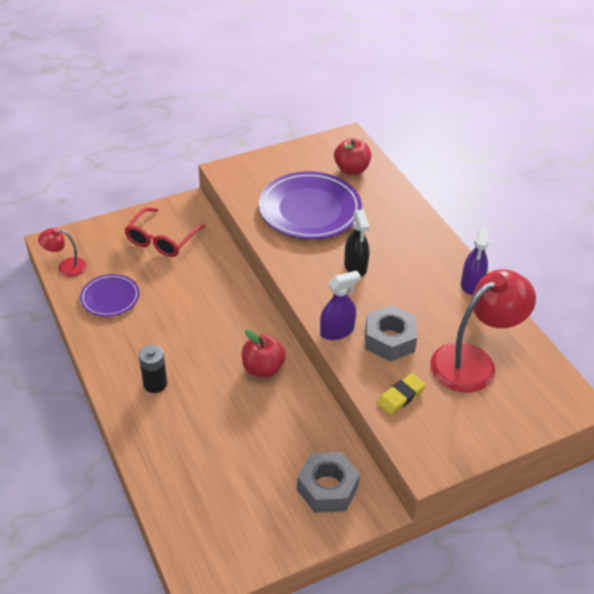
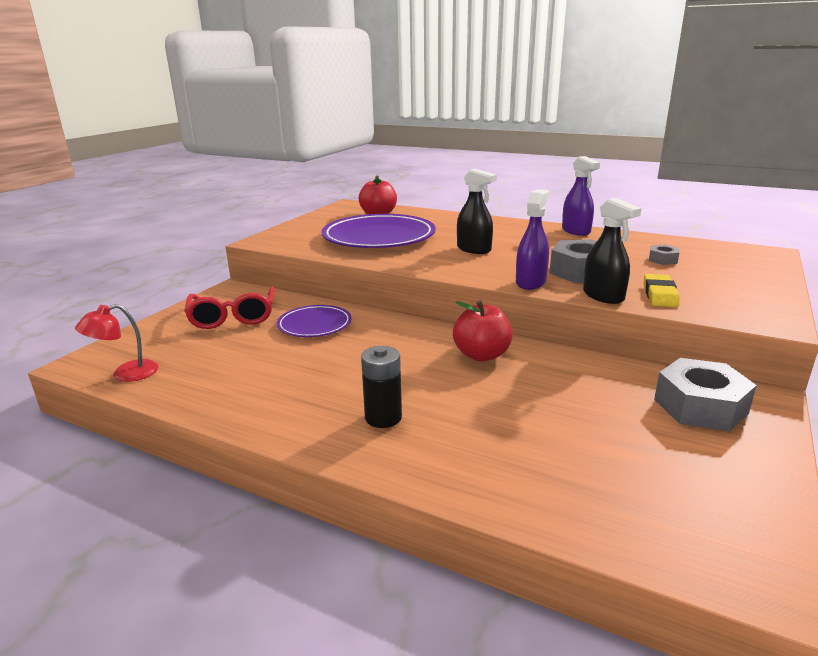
camera: 35 degrees left, 20 degrees down
(110, 297) = (222, 375): purple plate -> purple plate (314, 325)
(361, 374) = (603, 296): none -> black spray bottle
(473, 361) = (663, 260): red lamp -> grey nut

